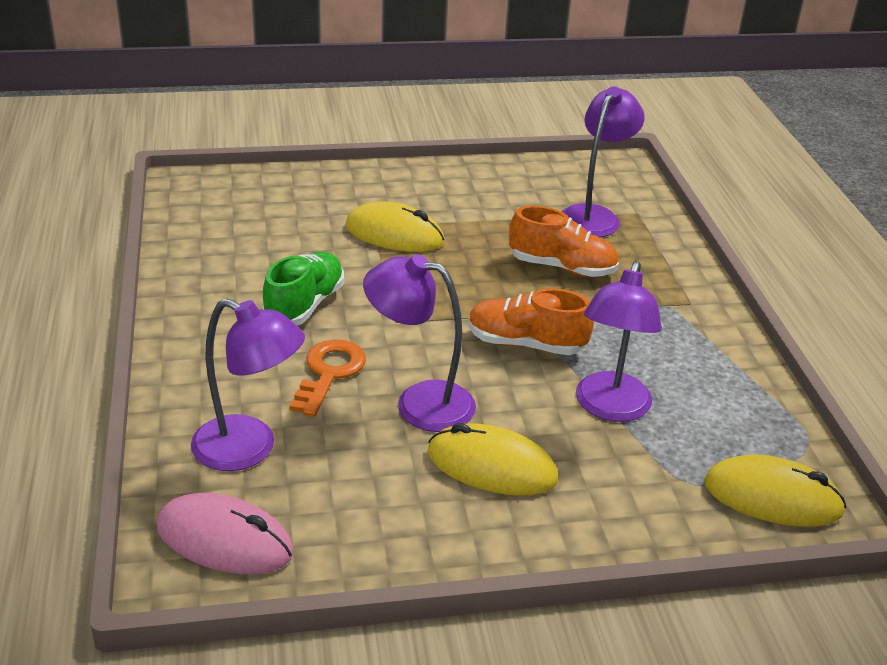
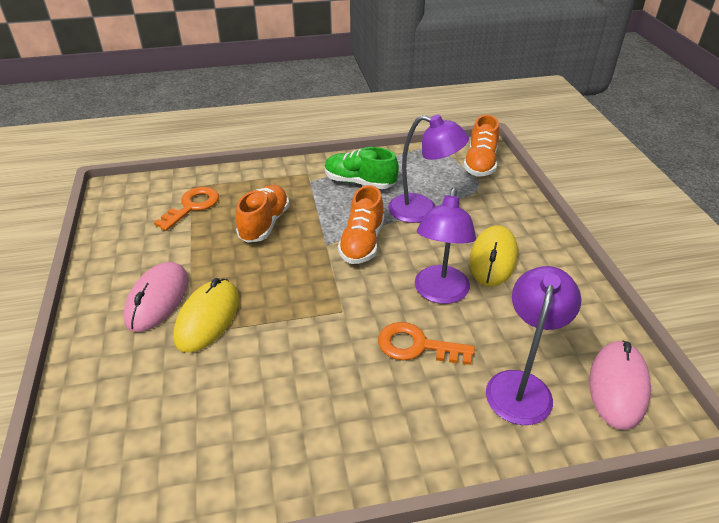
camera: 90 degrees left, 5 degrees up
(304, 305) = (324, 371): green shoe -> green shoe (359, 182)
(426, 204) = (157, 299): none -> pink mouse
(594, 216) = (192, 206): purple lamp -> orange key
(772, 497) = (480, 163): yellow mouse -> orange shoe

